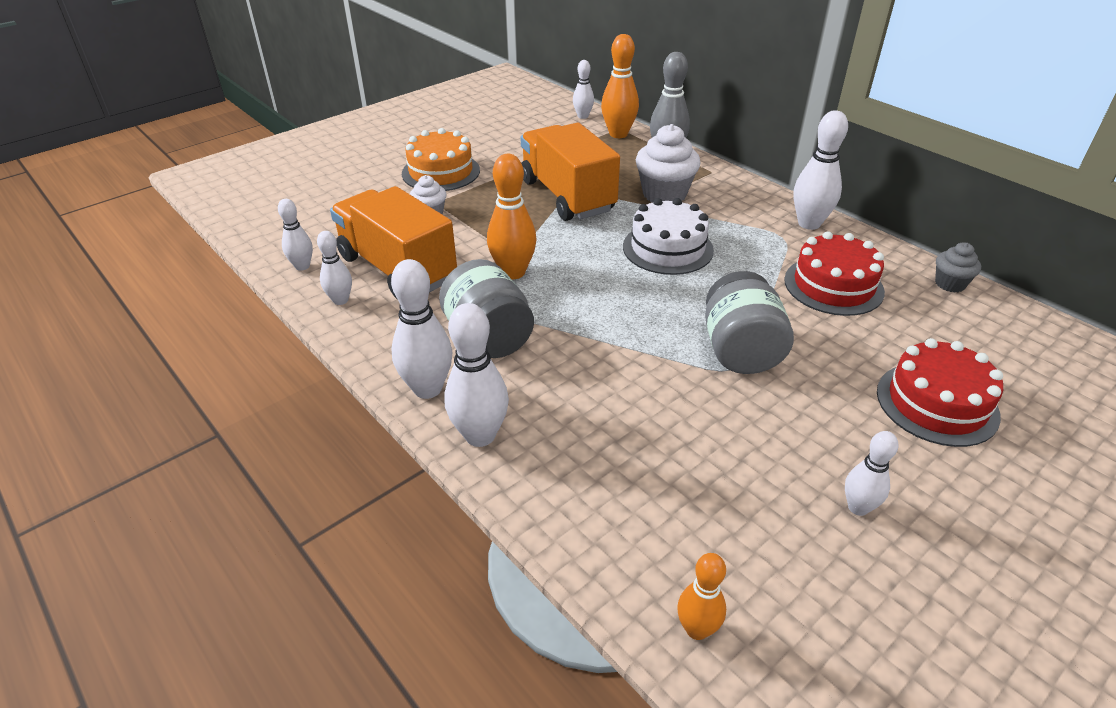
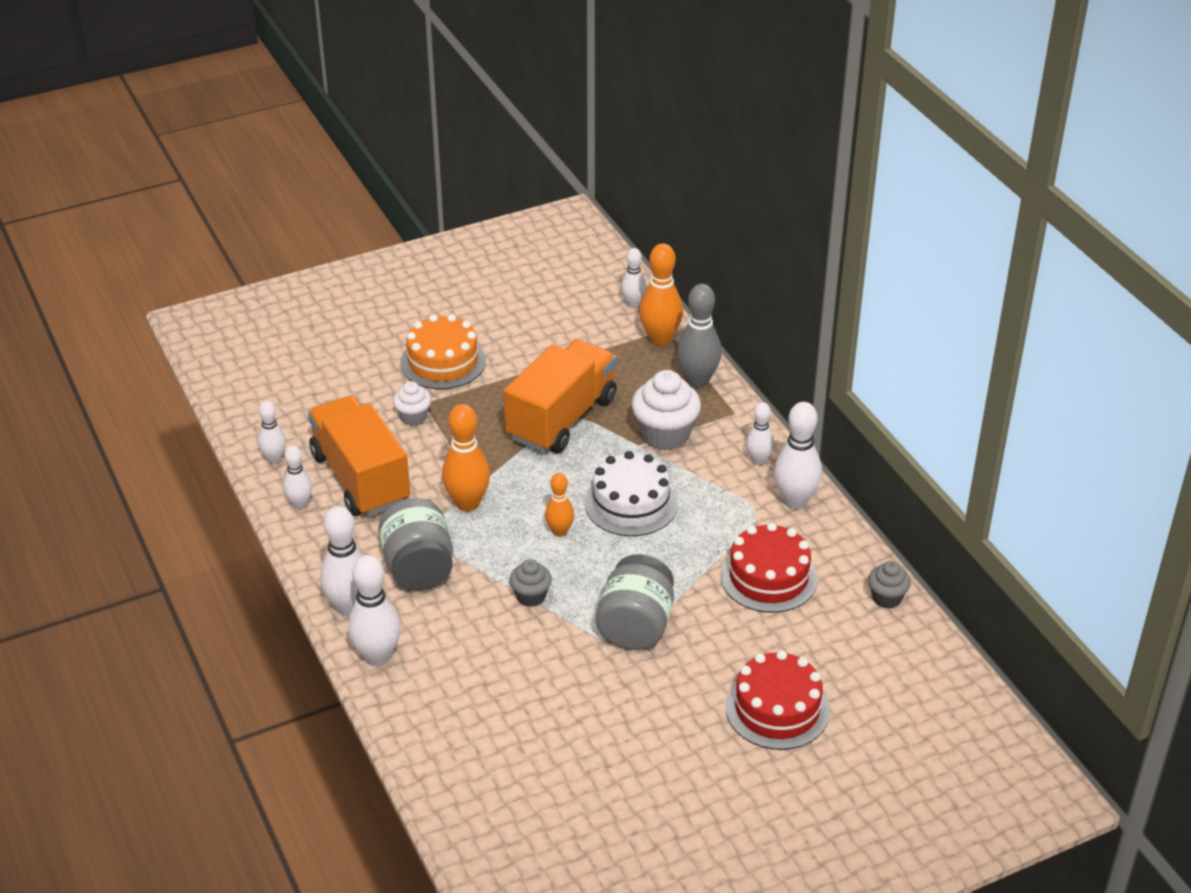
camera: 15 degrees right, 0 degrees up
(567, 196) = (561, 418): orange truck -> orange truck turned 45 degrees clockwise
(618, 342) = (531, 596): none -> grey cupcake
(697, 629) = (474, 827): orange bowling pin -> orange bowling pin (559, 531)
(858, 507) = (646, 775): white bowling pin -> white bowling pin (758, 460)

